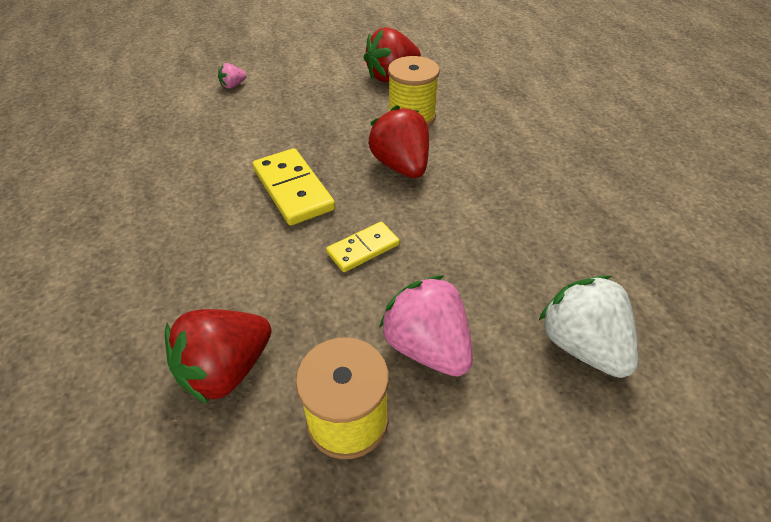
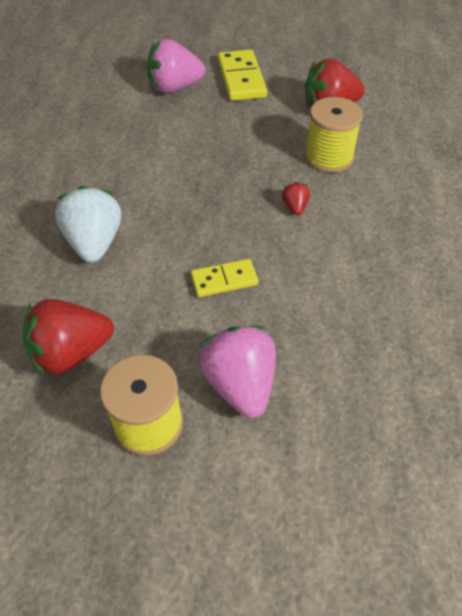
camera: 20 degrees right, 5 degrees up
(233, 85) = (174, 87): pink strawberry -> pink strawberry, size x2.13
(293, 189) = (187, 207): yellow domino -> yellow domino (241, 78)
(401, 166) = (295, 207): red strawberry -> red strawberry, size x0.47
(581, 345) = (380, 426): white strawberry -> white strawberry (95, 243)

